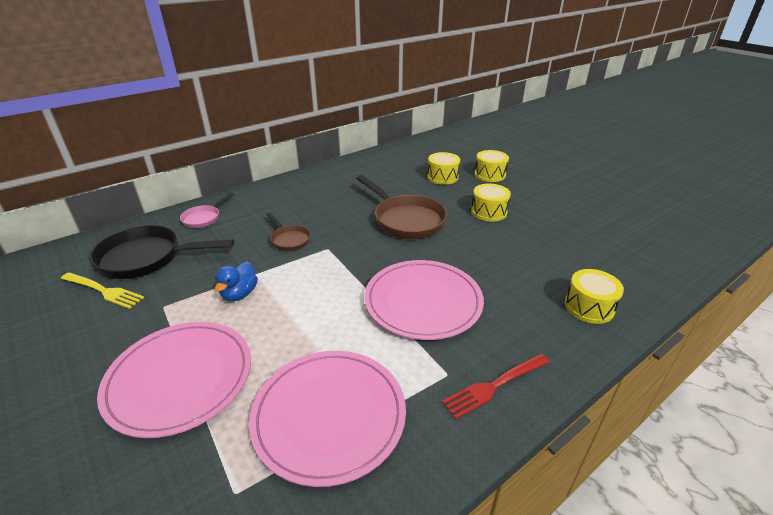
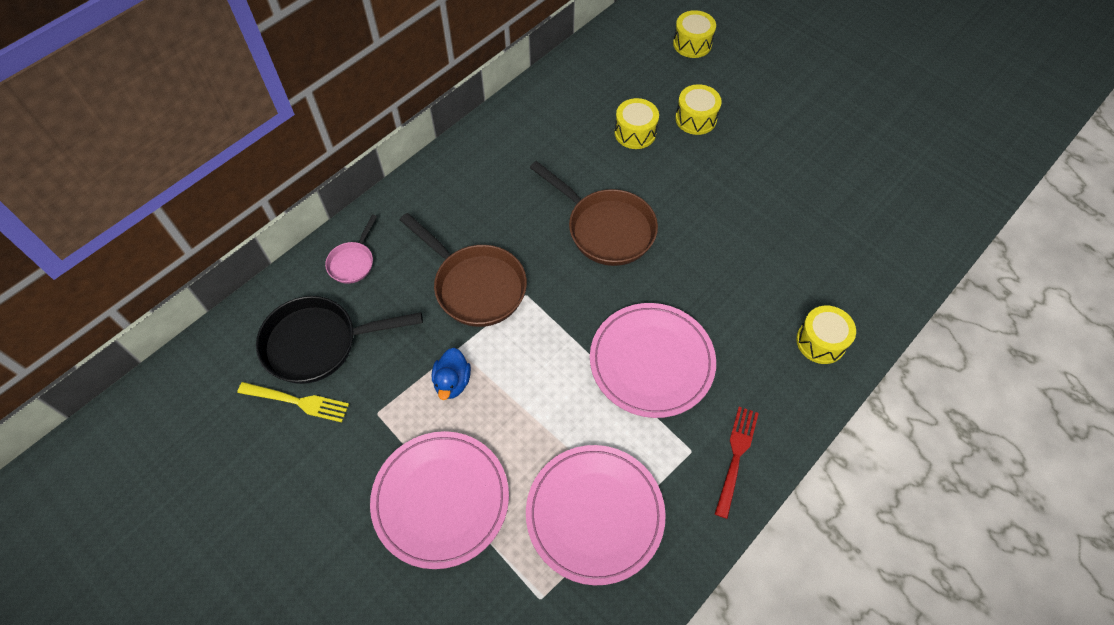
camera: 10 degrees left, 25 degrees up
(289, 239) = (475, 286): brown pan -> brown pan, size x1.91
(488, 212) = (703, 198): yellow drum -> yellow drum (692, 44)
(494, 386) = (736, 457): red fork -> red fork turned 150 degrees clockwise

